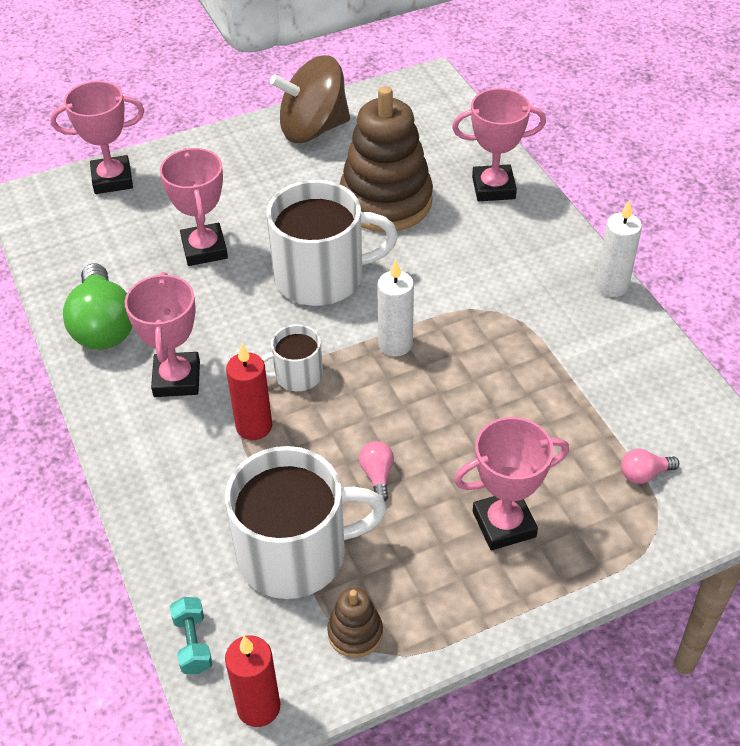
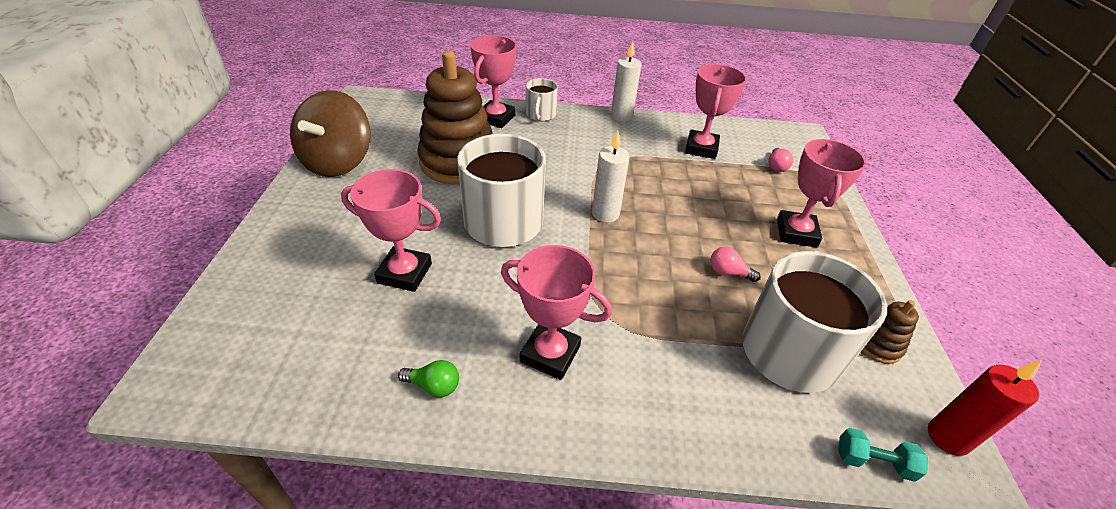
camera: 65 degrees left, 5 degrees down
(103, 326) = (434, 386): green light bulb -> green light bulb, size x0.46
(112, 179) = (233, 301): pink trophy -> pink trophy (701, 148)
(254, 426) = (640, 322): red candle -> none
(297, 375) = (600, 275): white mug -> white mug (540, 114)

